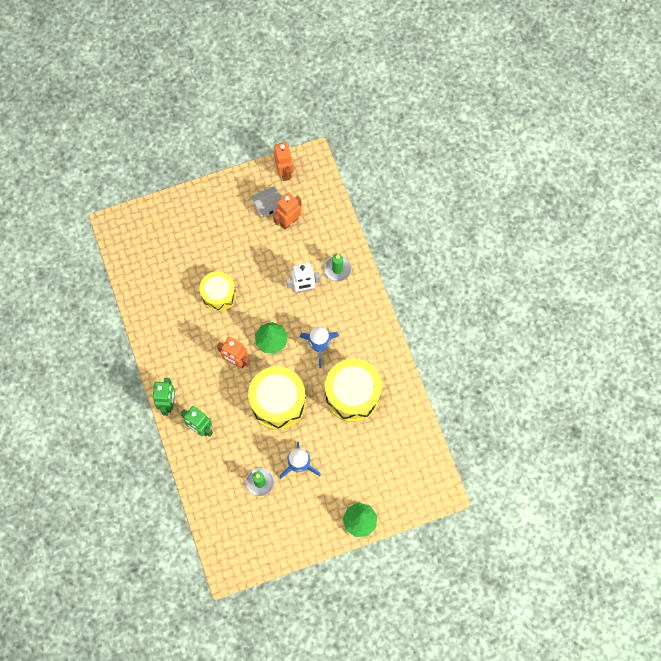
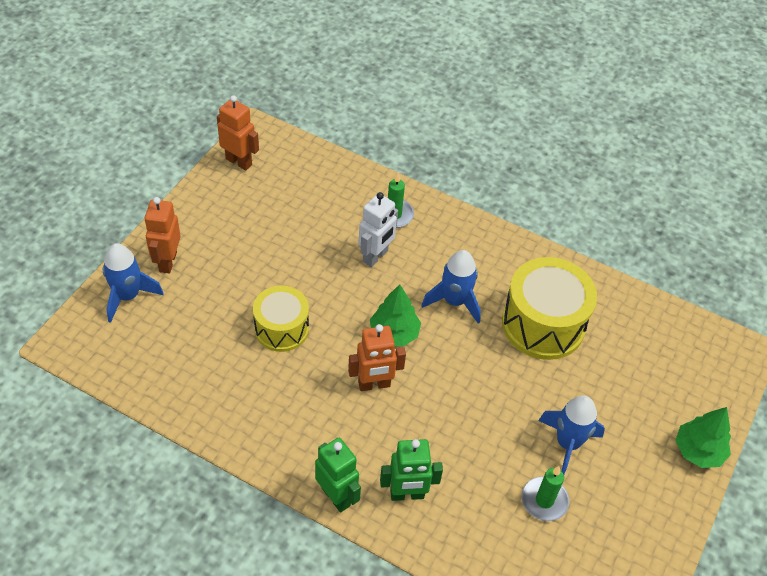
camera: 45 degrees left, 20 degrees down
(161, 219) = (128, 296): none -> blue rocket
(267, 205) = (250, 203): white house -> none
(278, 402) = (470, 393): yellow drum -> none
(289, 221) = (291, 204): orange robot -> orange robot (167, 261)

